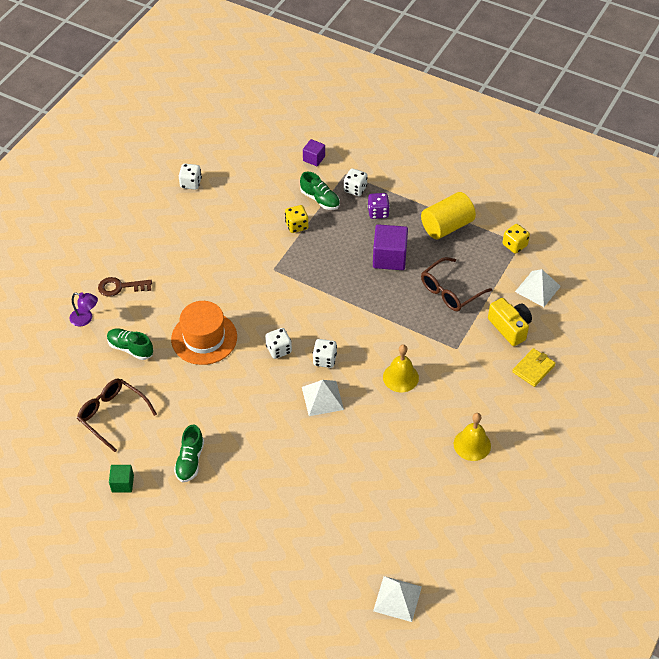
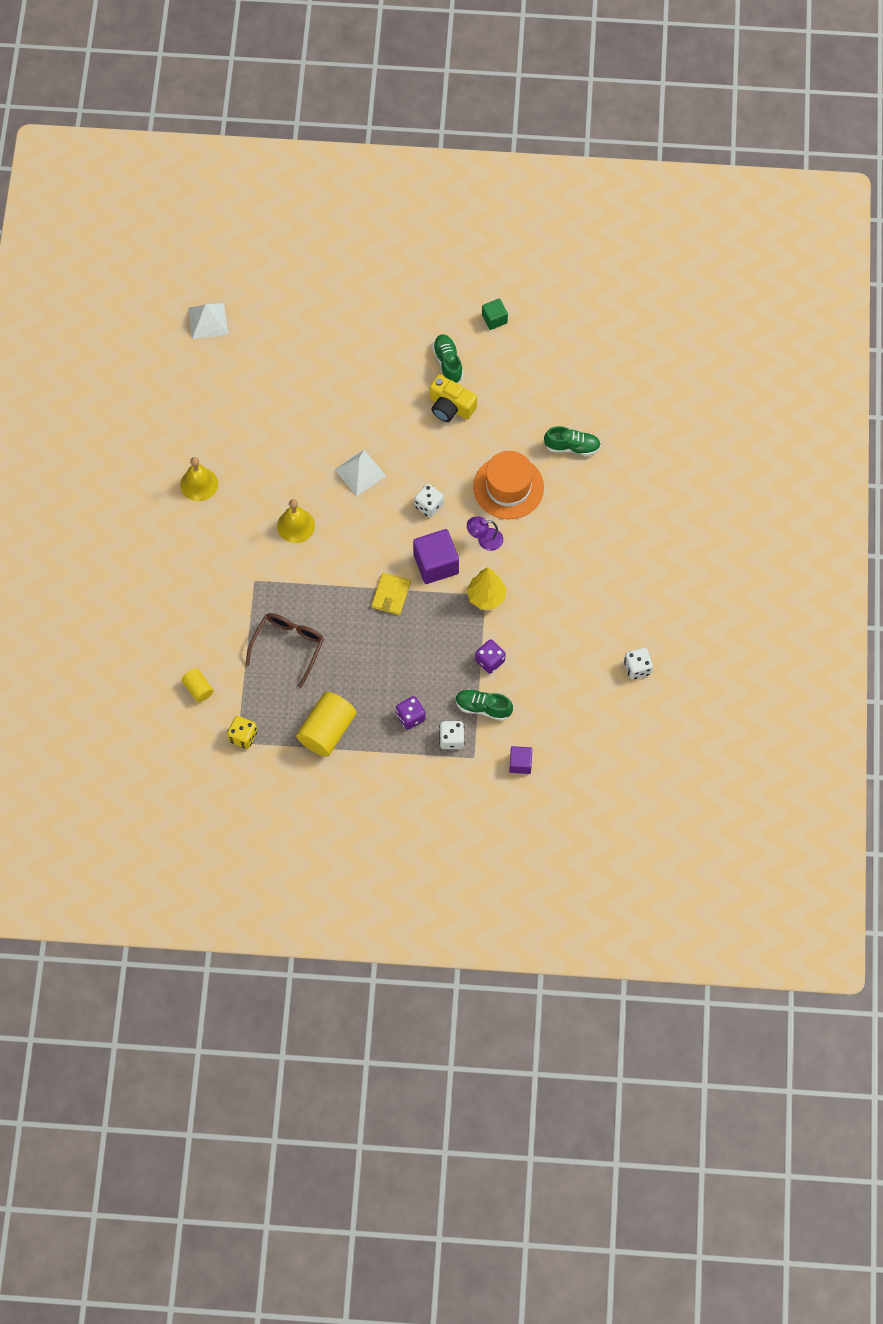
camera: 155 degrees right, 15 degrees up
(85, 319) = (636, 459): purple lamp -> purple lamp (484, 540)
(112, 415) = (545, 375): brown glasses -> none
(120, 287) = (626, 508): brown key -> none
(272, 268) = (486, 597): none -> yellow tree
(296, 226) = (490, 661): yellow dice -> purple dice
(324, 360) = (378, 513): white dice -> none
(389, 258) = (370, 662): purple cube -> purple cube (436, 564)
(510, 327) = (210, 628): yellow camera -> yellow camera (450, 406)
(533, 369) = (169, 589): yellow wallet -> yellow wallet (391, 595)
(537, 288) = (198, 689): white pyramid -> yellow cylinder

